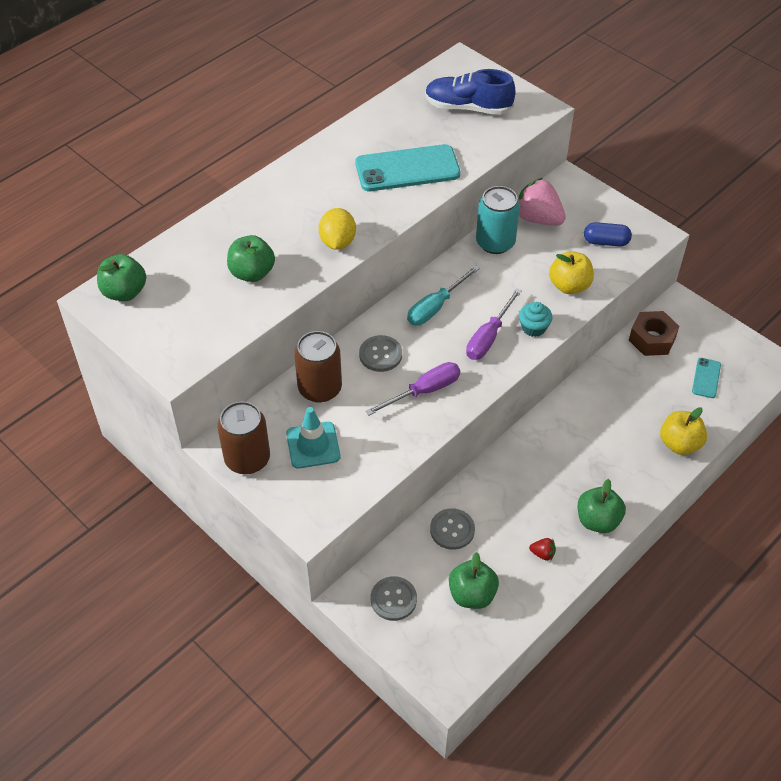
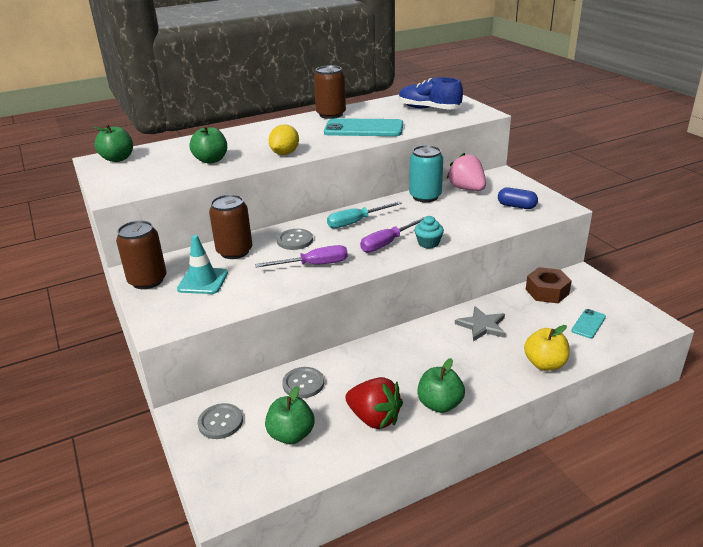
camera: 20 degrees right, 20 degrees down
(347, 140) = (331, 114): none -> brown can
(542, 554) = (374, 418): red strawberry -> red strawberry, size x2.28
(569, 286) = (472, 225): yellow apple -> none
(602, 406) = (482, 326): none -> grey star

